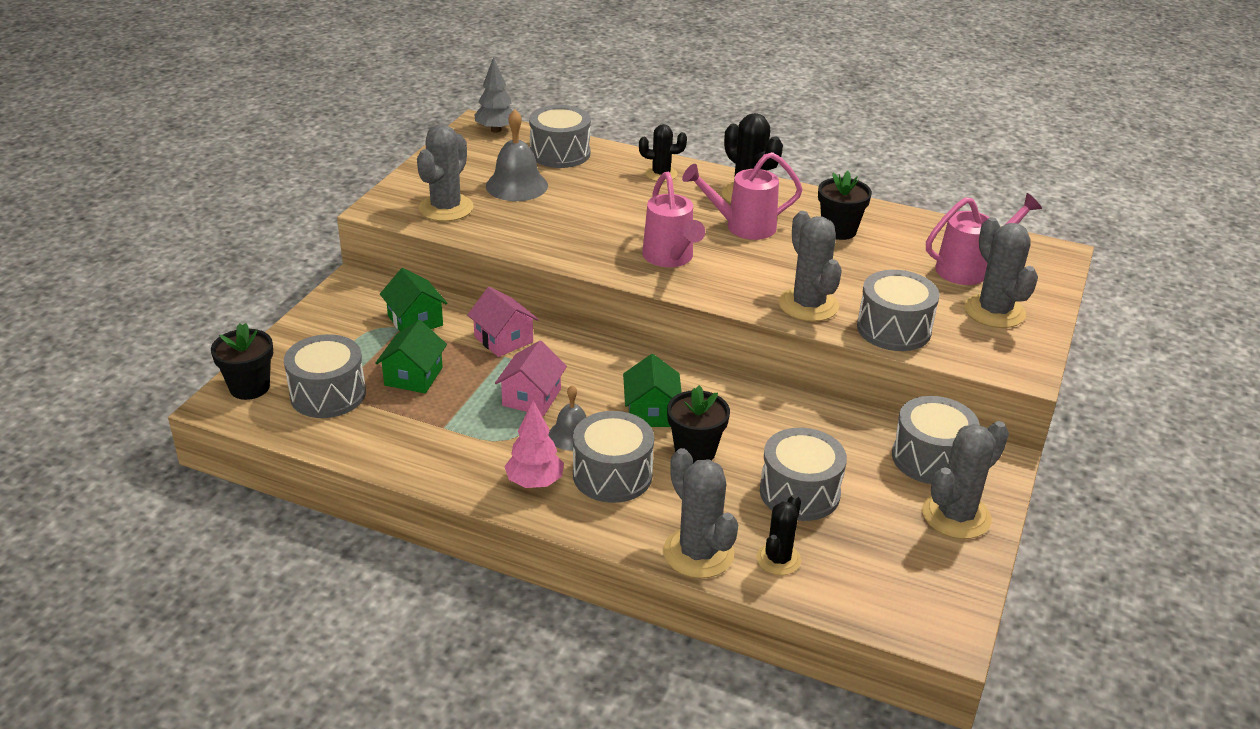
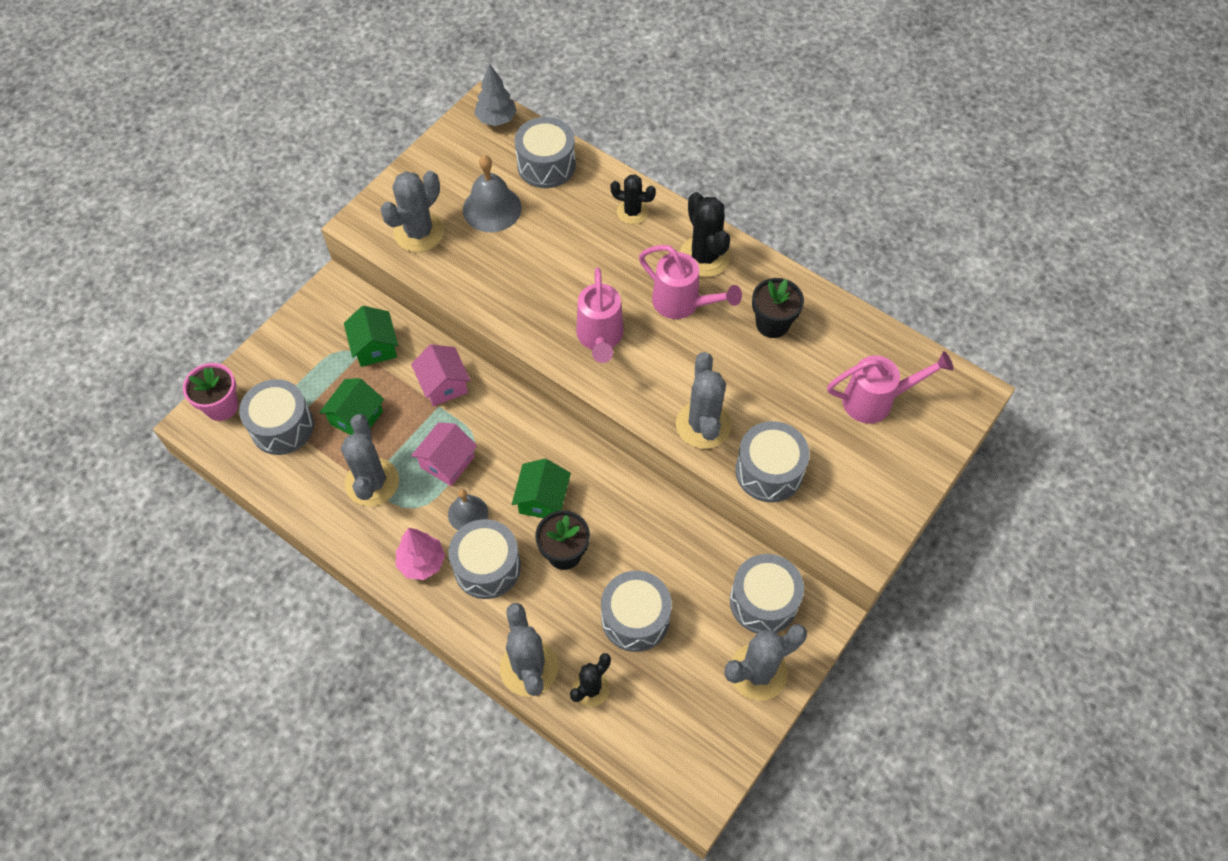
camera: 15 degrees right, 25 degrees up
(249, 387) = (221, 406): black flower pot -> pink flower pot
(742, 227) = (682, 304): pink watering can -> pink watering can turned 150 degrees counterclockwise
(994, 311) = (873, 464): grey cactus -> grey cactus (372, 482)

